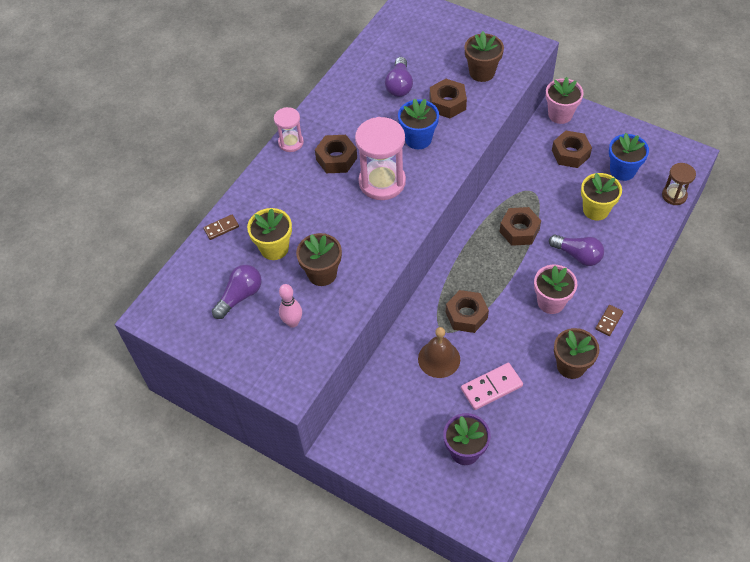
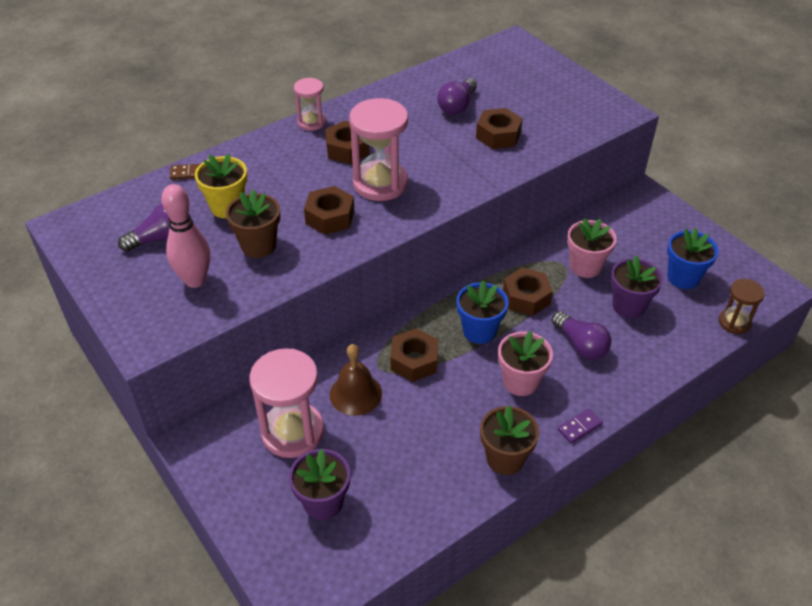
camera: 20 degrees right, 10 degrees down
(292, 322) = (195, 280): pink bowling pin -> pink bowling pin, size x1.50
(411, 407) = (292, 432): none -> pink hourglass
(418, 139) = (445, 157): blue flower pot -> blue flower pot (479, 331)
(482, 72) = (554, 119): brown flower pot -> none
(491, 387) = (396, 446): pink domino -> none
(560, 114) = (639, 202): pink flower pot -> pink flower pot (585, 266)
(570, 153) = (629, 242): brown nut -> brown nut (330, 217)
(596, 210) = (628, 306): yellow flower pot -> purple flower pot
(609, 321) = (579, 427): brown domino -> purple domino

